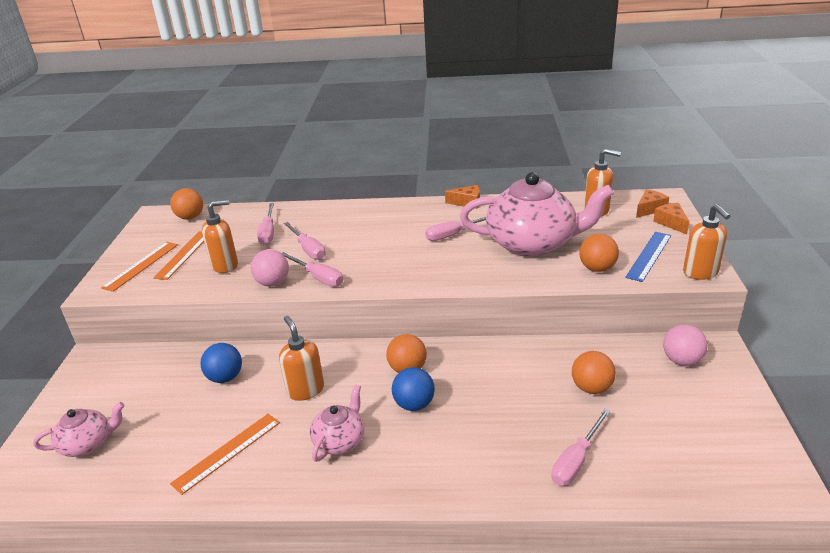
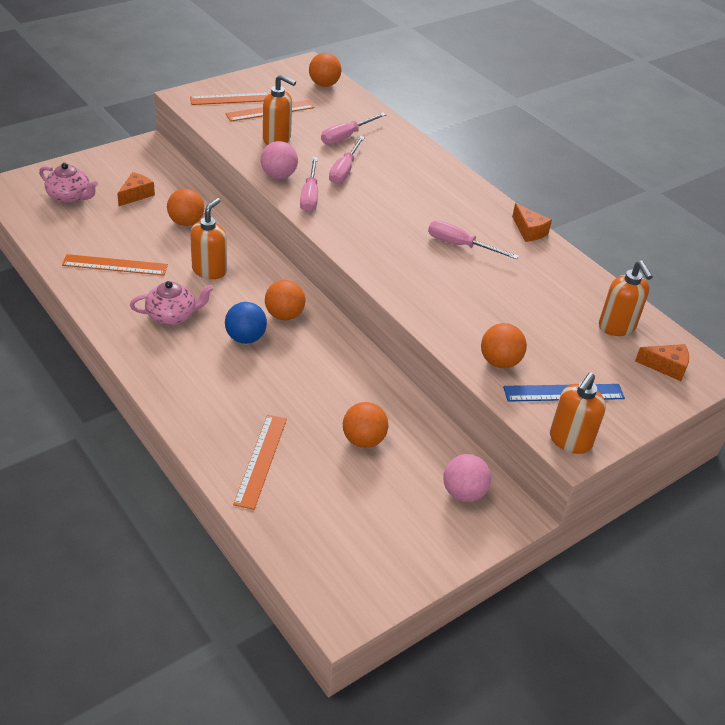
camera: 45 degrees right, 10 degrees up
(225, 377) = (186, 222): blue ball -> orange ball
(532, 243) = (499, 302): pink teapot -> none
(576, 460) = (261, 460): pink screwdriver -> orange ruler
(671, 223) = (653, 392): orange cheese -> orange cheese (136, 195)

